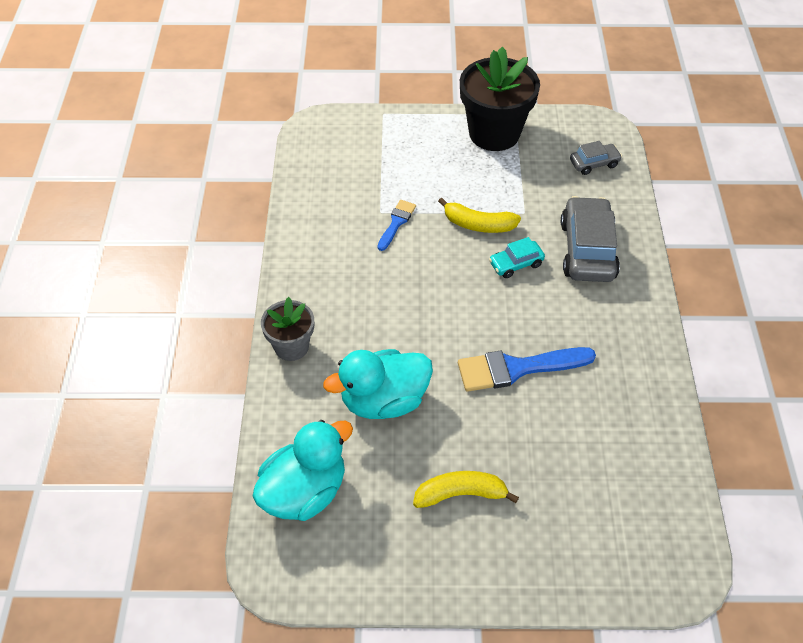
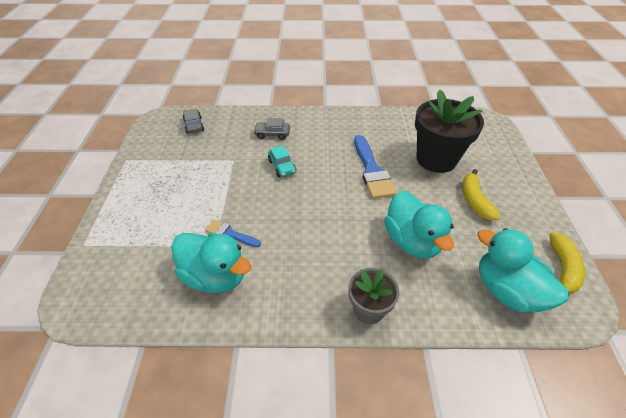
camera: 90 degrees left, 5 degrees down
(340, 217) = (215, 276): none -> turquoise duck
(478, 224) = (241, 184): yellow banana -> yellow banana (563, 268)
(494, 133) = (143, 172): black flower pot -> black flower pot (436, 159)
(587, 250) = (272, 134): grey car -> grey car, size x0.52

